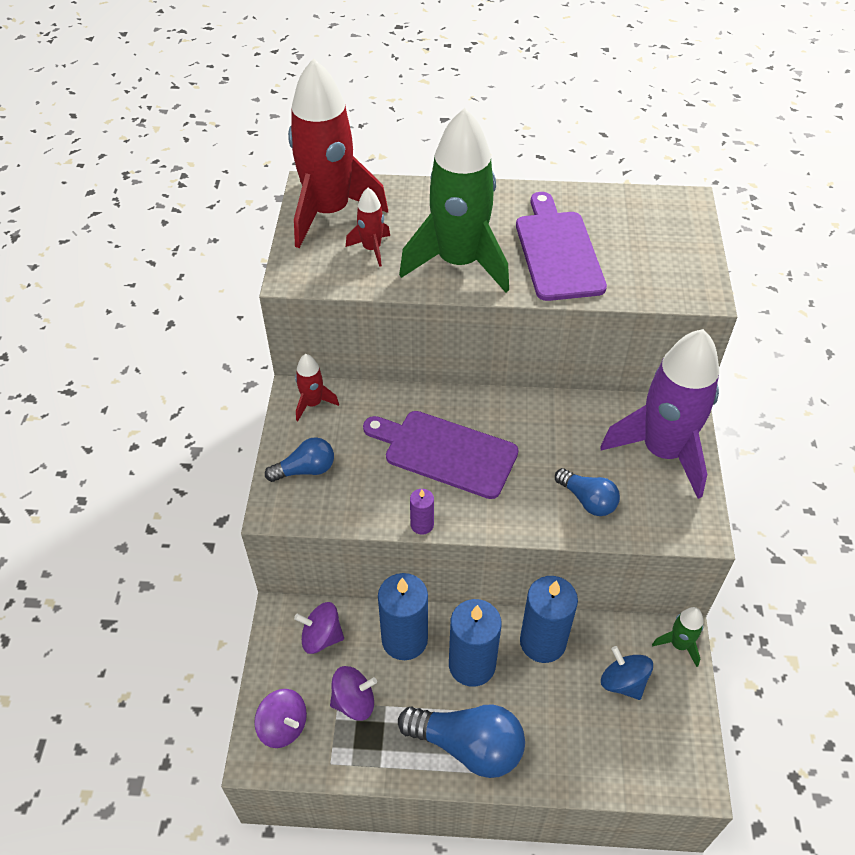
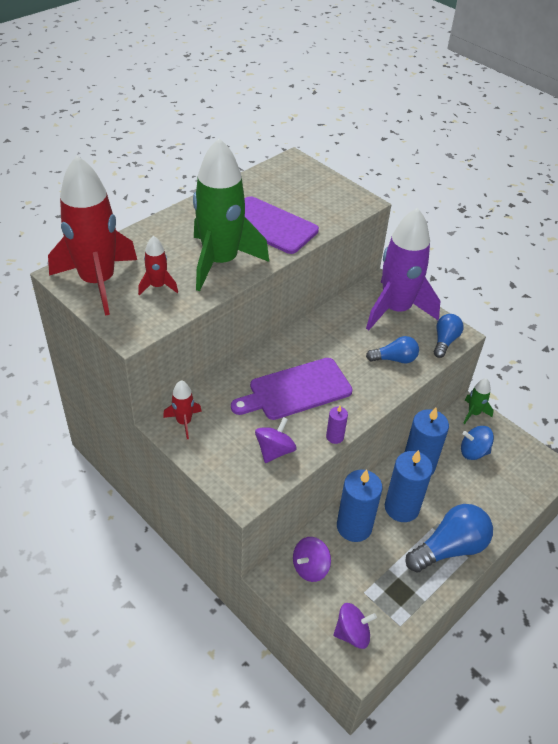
camera: 50 degrees left, 5 degrees down
(305, 470) = (231, 461): blue light bulb -> blue light bulb (444, 341)
(354, 701) = (371, 583): purple spinning top -> purple spinning top (274, 450)

